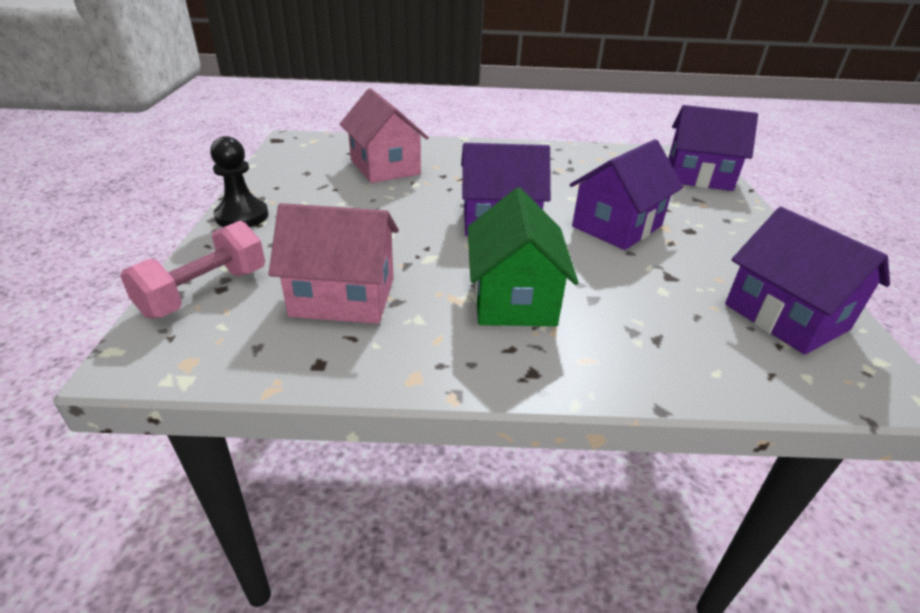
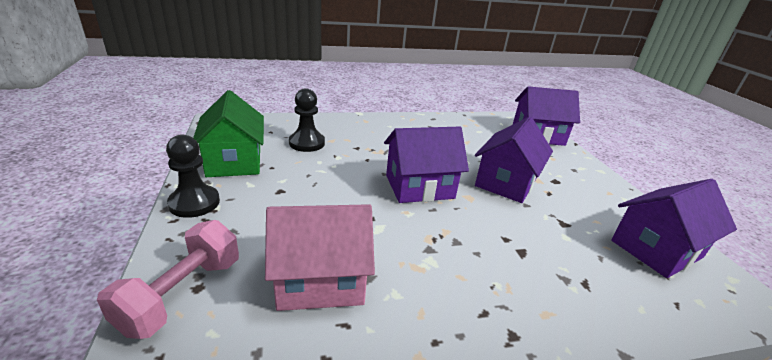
camera: 15 degrees left, 5 degrees down
(385, 167) = (307, 143): pink house -> black pawn
(513, 298) = (463, 260): green house -> green house (234, 161)
(785, 317) = (656, 249): purple house -> purple house turned 75 degrees counterclockwise

